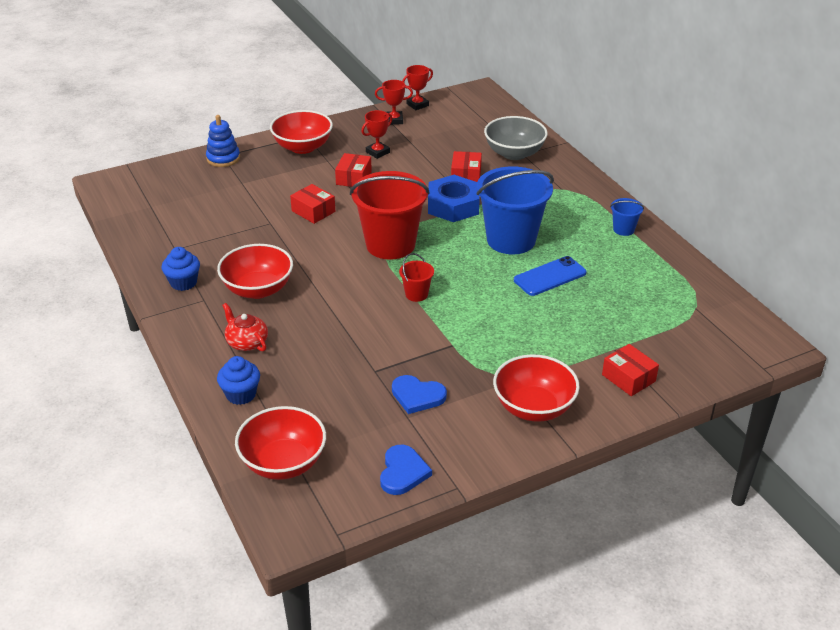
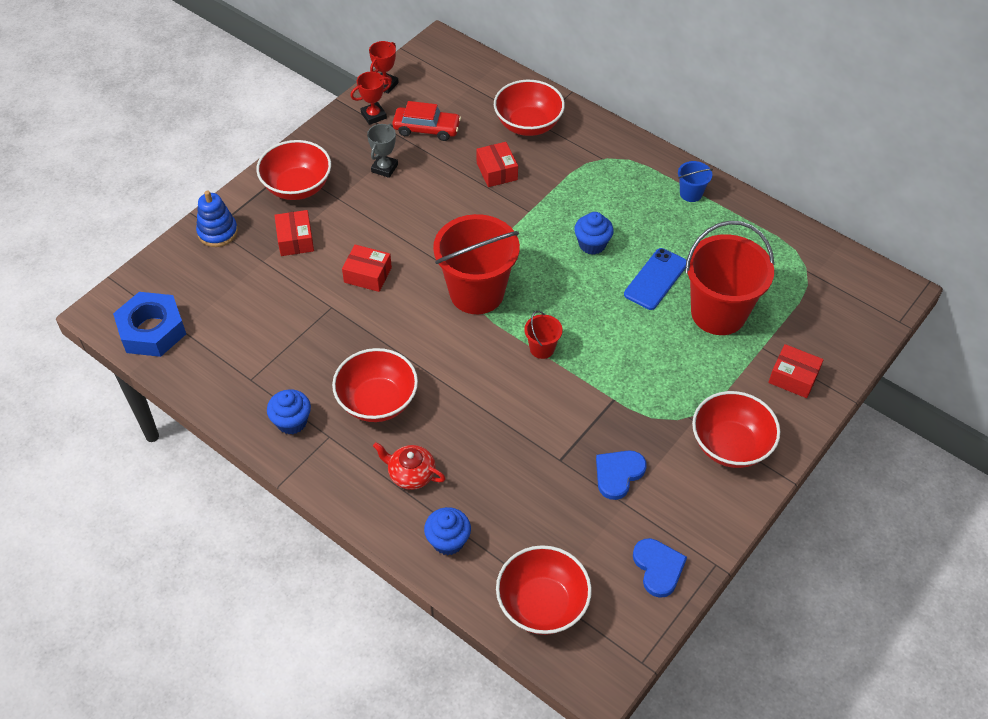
camera: 25 degrees left, 15 degrees up
(353, 178) = (381, 213): red box -> red box (295, 240)
(377, 152) = (384, 168): red trophy -> grey trophy
(417, 396) = (618, 474): blue heart -> blue heart turned 135 degrees clockwise
(429, 137) = (426, 129): none -> red car
(453, 205) = (508, 218): blue nut -> blue nut (152, 330)
(511, 240) = (592, 244): blue bucket -> blue cupcake
(514, 153) = (528, 124): grey bowl -> red bowl
(590, 314) = (718, 313): none -> red bucket

